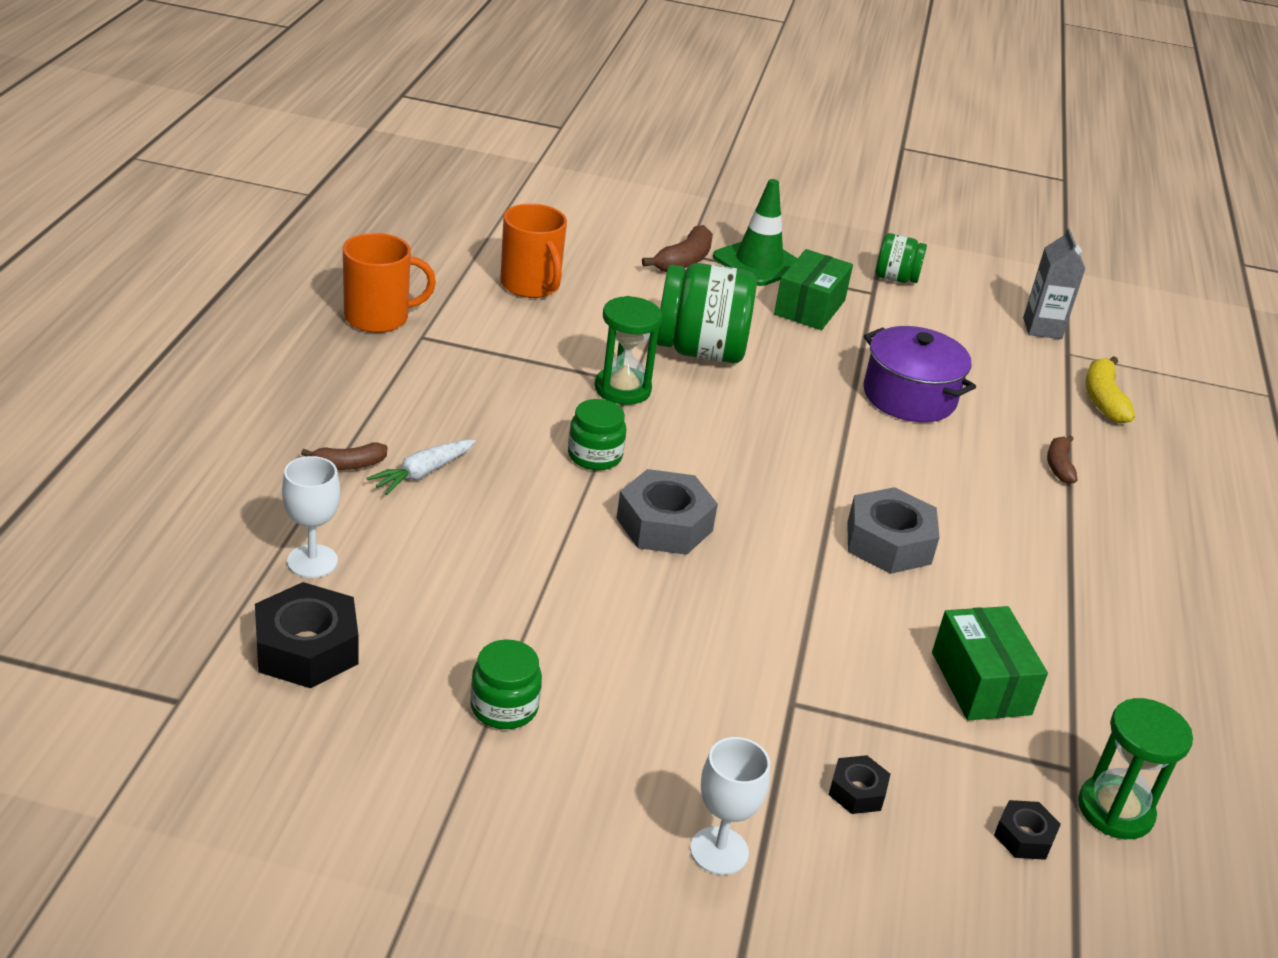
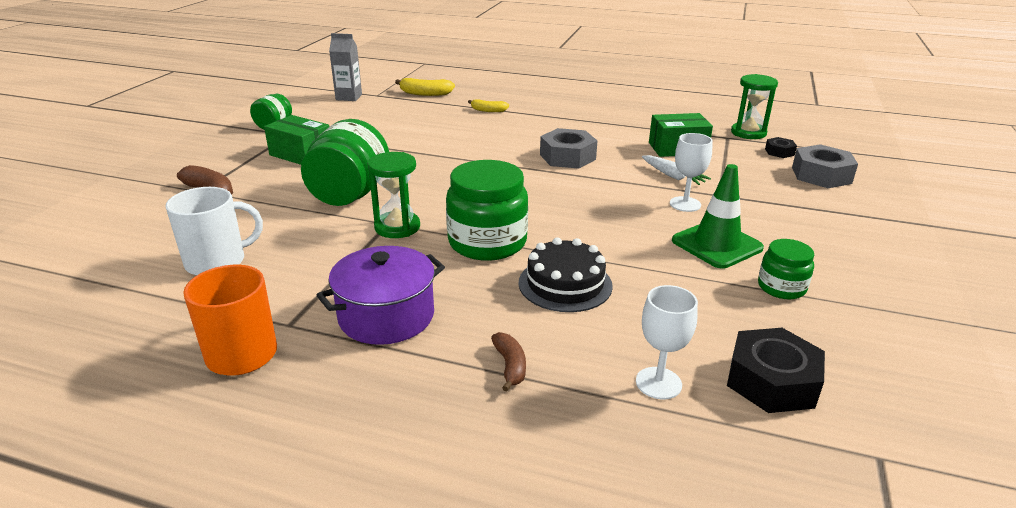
camera: 80 degrees left, 5 degrees down
(422, 473) = (519, 323): white carrot -> white carrot (672, 176)
(502, 512) = (565, 284): none -> black cake
(531, 285) = (217, 262): orange mug -> white mug
(595, 456) = (487, 242): green jar -> green jar, size x1.84
(664, 524) = (566, 221): grey nut -> grey nut (821, 175)
(719, 851) = (849, 223): white goblet -> white goblet (685, 204)
(758, 263) = (229, 165): green traffic cone -> green traffic cone (716, 244)
(857, 791) = (777, 184): black nut -> none
(909, 397) = (417, 137): purple pot -> purple pot (386, 316)
(1059, 466) = (488, 110): brown banana -> yellow banana

